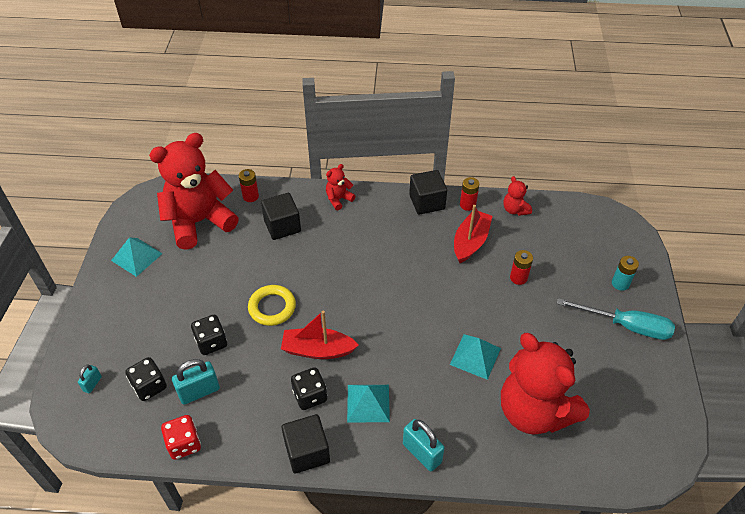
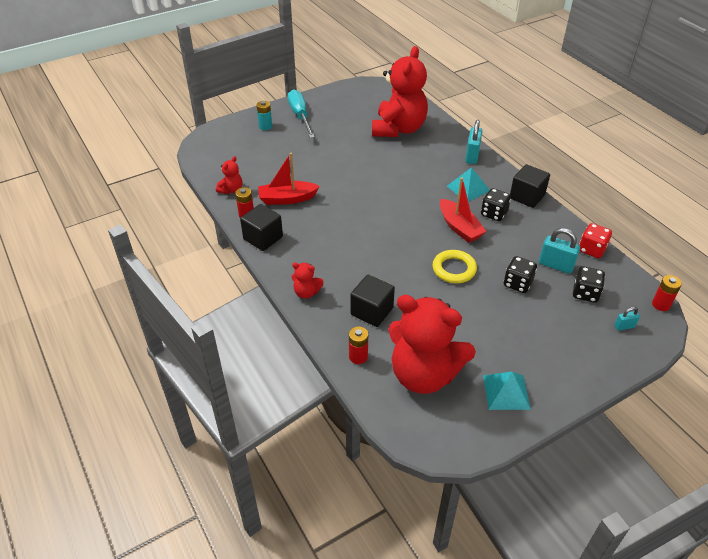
camera: 125 degrees left, 5 degrees down
(475, 356) = (386, 161): turquoise pyramid -> none
(518, 278) = (301, 166): red battery -> red battery (661, 304)

